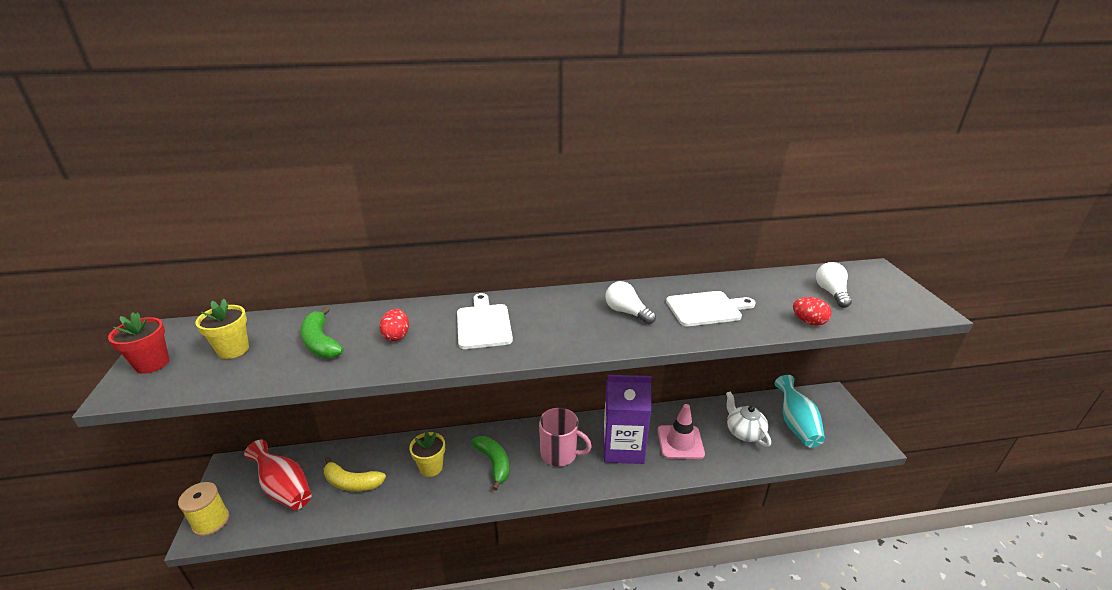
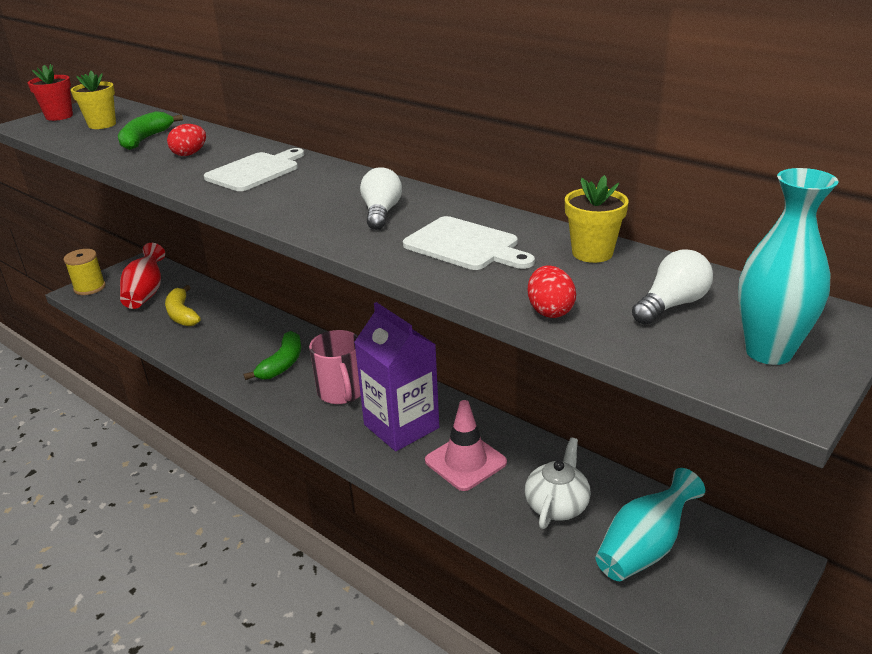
camera: 50 degrees right, 0 degrees up
(431, 467) = (239, 337): yellow flower pot -> yellow flower pot (592, 253)
(892, 295) = (768, 352): none -> turquoise vase

